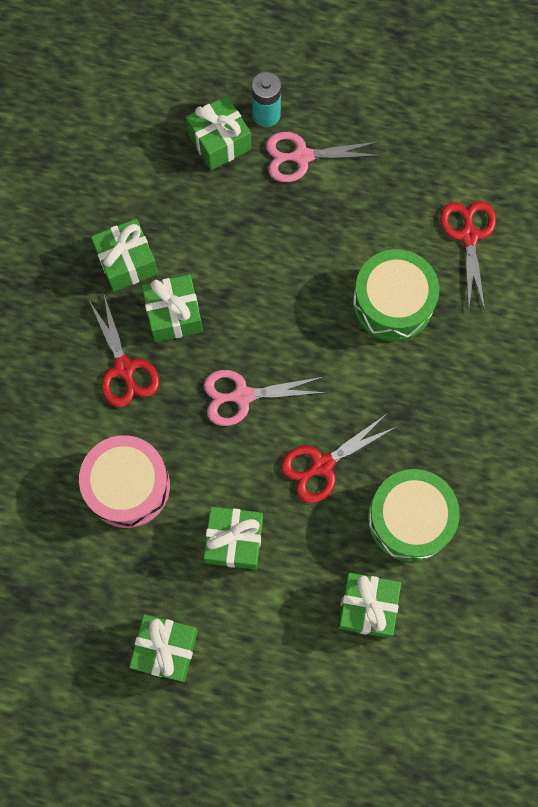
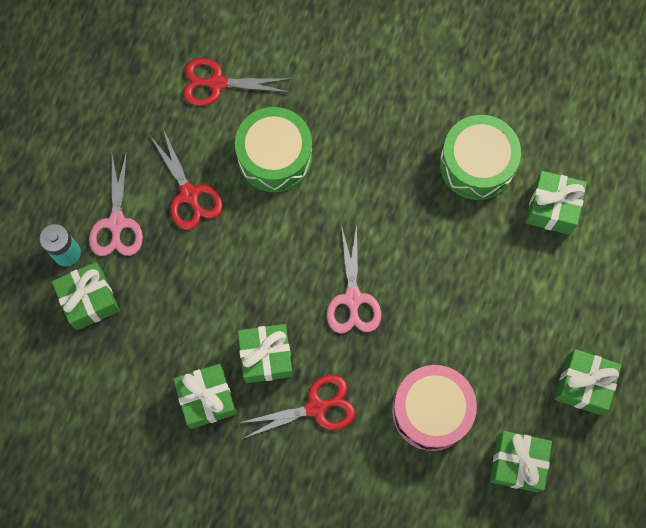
camera: 85 degrees left, 0 degrees up
(234, 541) = (488, 317): green gift -> green gift (517, 463)
(322, 465) = (423, 233): red scissors -> red scissors (189, 194)

